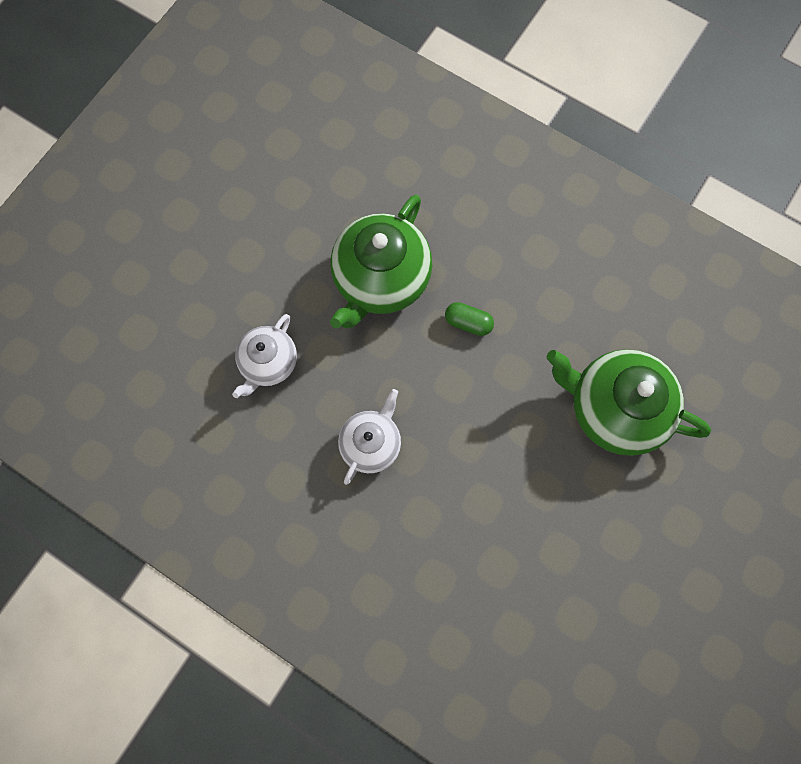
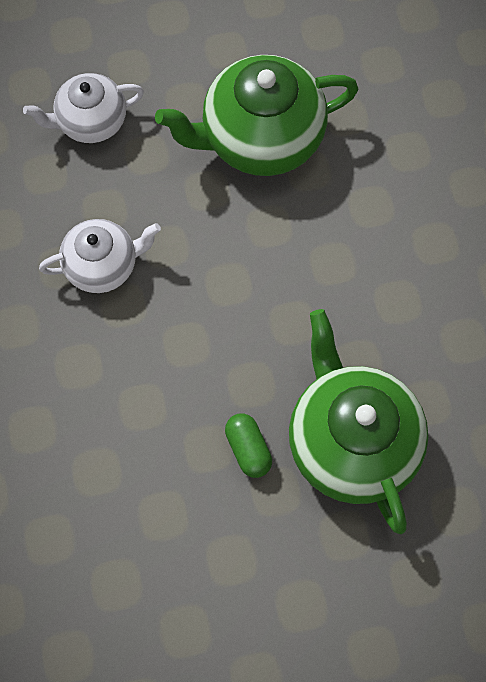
camera: 45 degrees right, 5 degrees down
(468, 323) = (298, 244): green capsule -> green capsule (248, 449)

